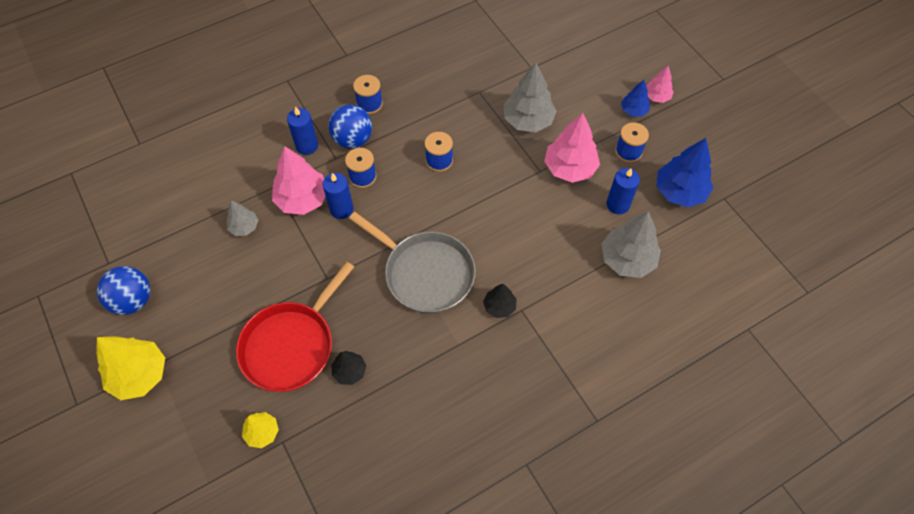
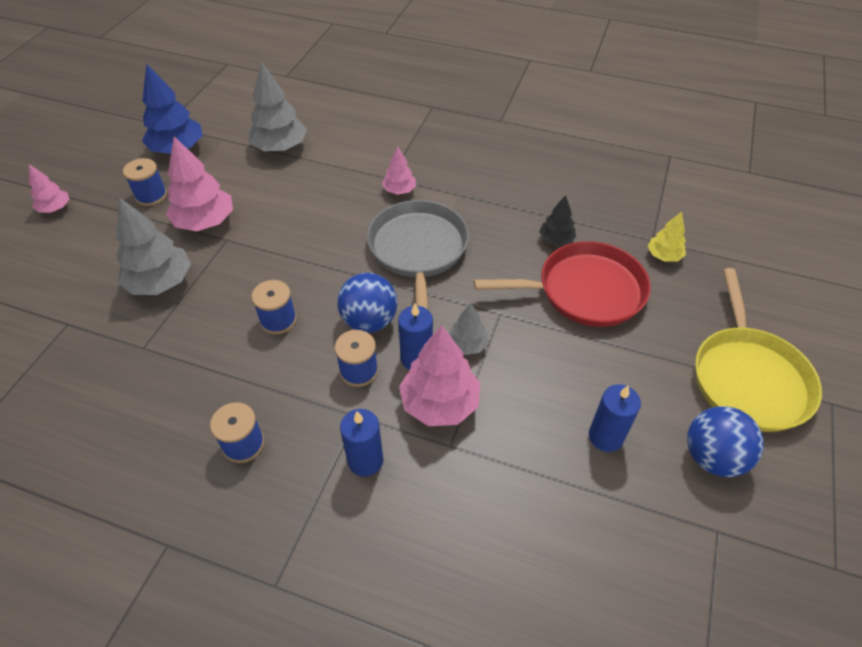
camera: 130 degrees left, 10 degrees down
(139, 375) = (748, 378): yellow tree -> yellow pan
(244, 227) = (527, 429): grey tree -> grey tree (467, 345)
(352, 139) = (315, 419): blue ball -> blue ball (369, 321)
(499, 306) = (399, 190): black tree -> pink tree
(618, 204) = (224, 175): blue candle -> blue candle (605, 436)
(633, 110) = (88, 215): blue tree -> none

